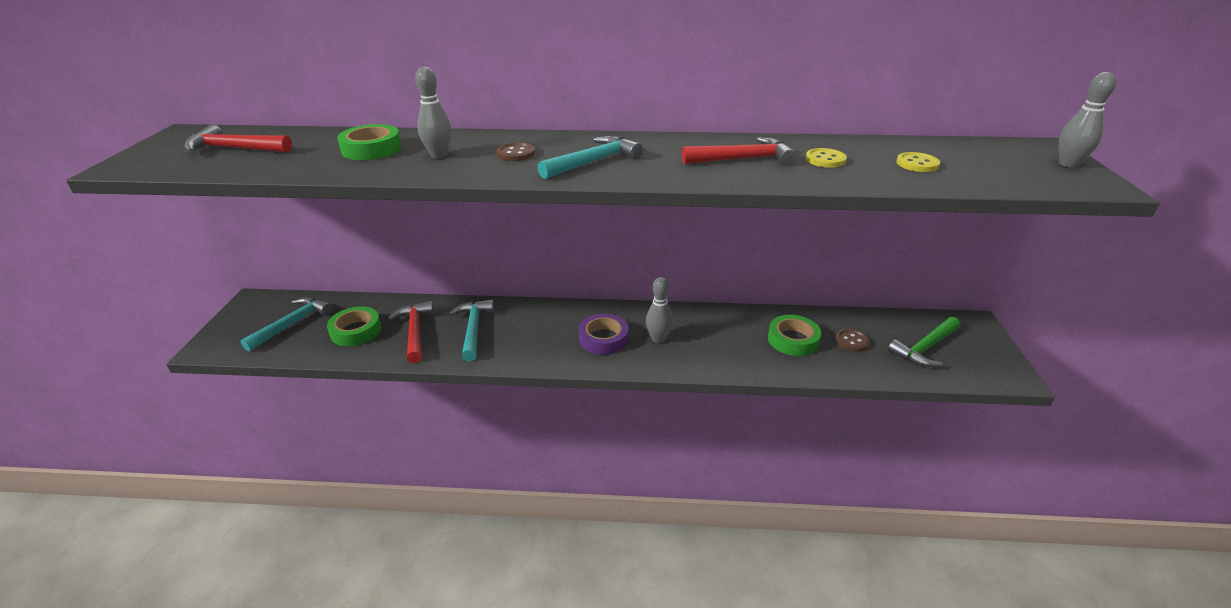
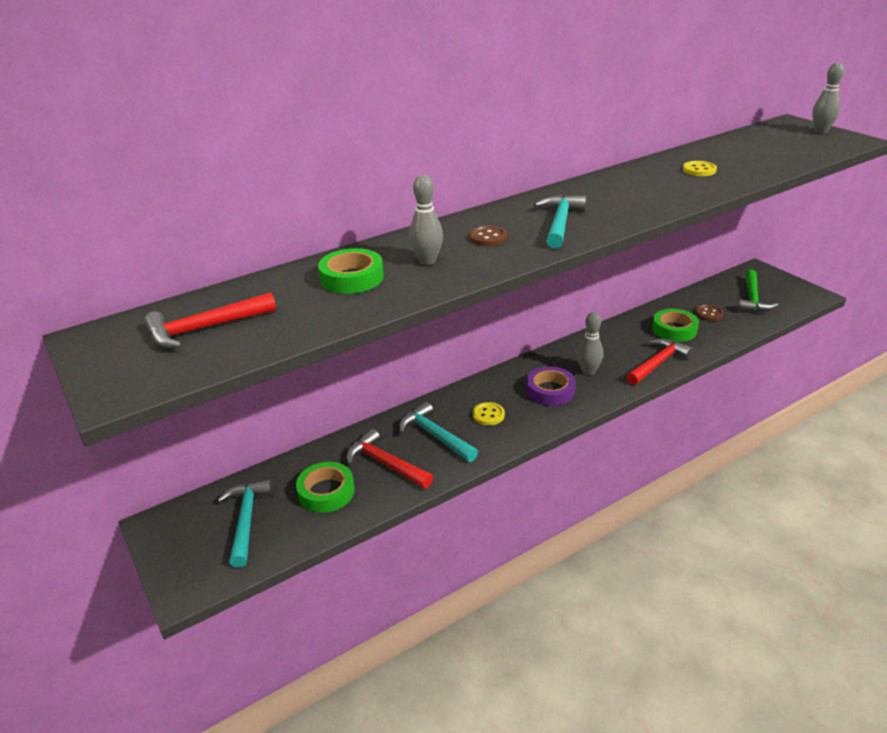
camera: 35 degrees left, 0 degrees up
(743, 159) = (652, 186): red hammer -> red hammer (657, 363)
(917, 164) = (752, 156): yellow button -> yellow button (488, 415)

